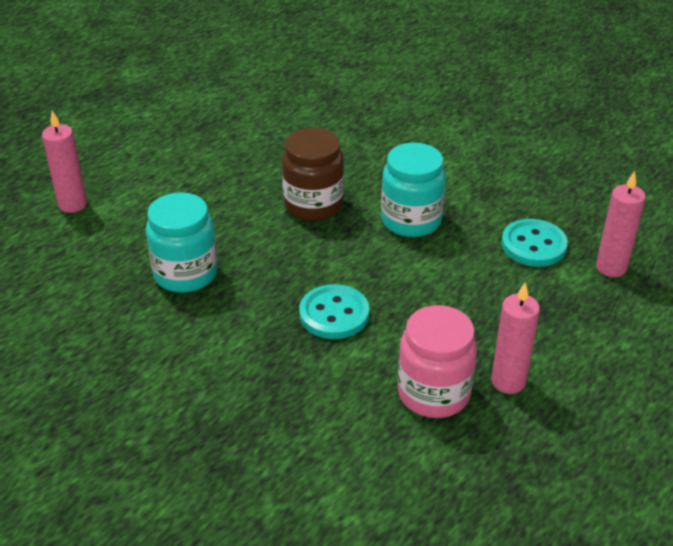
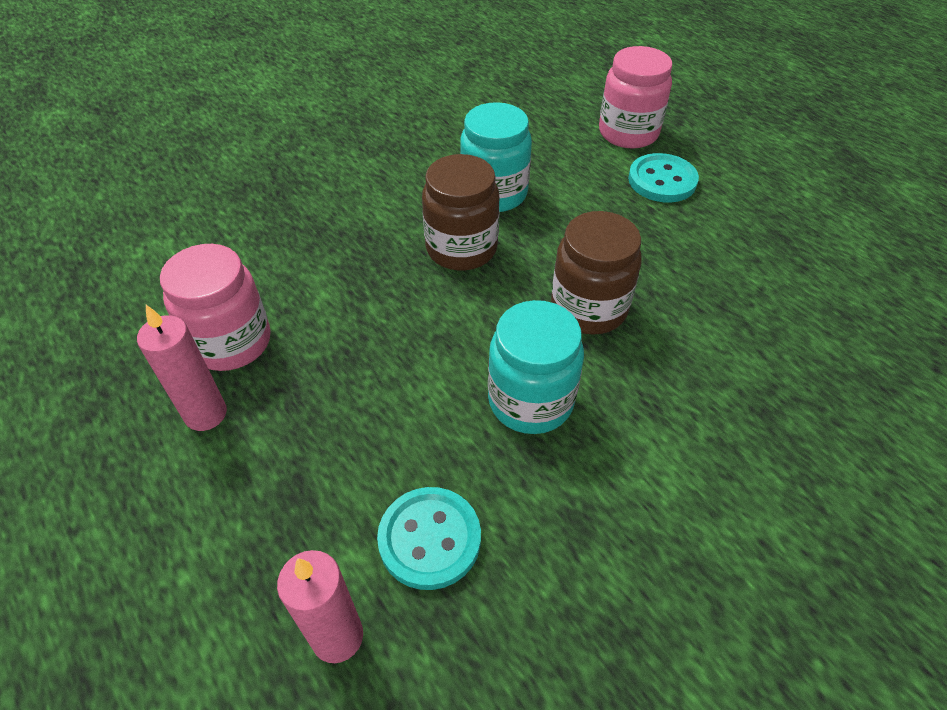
camera: 105 degrees right, 10 degrees up
(72, 204) = (628, 133): pink candle -> pink jar
(268, 280) = (461, 248): none -> brown jar
(334, 314) = (386, 289): turquoise button -> turquoise button (662, 180)

